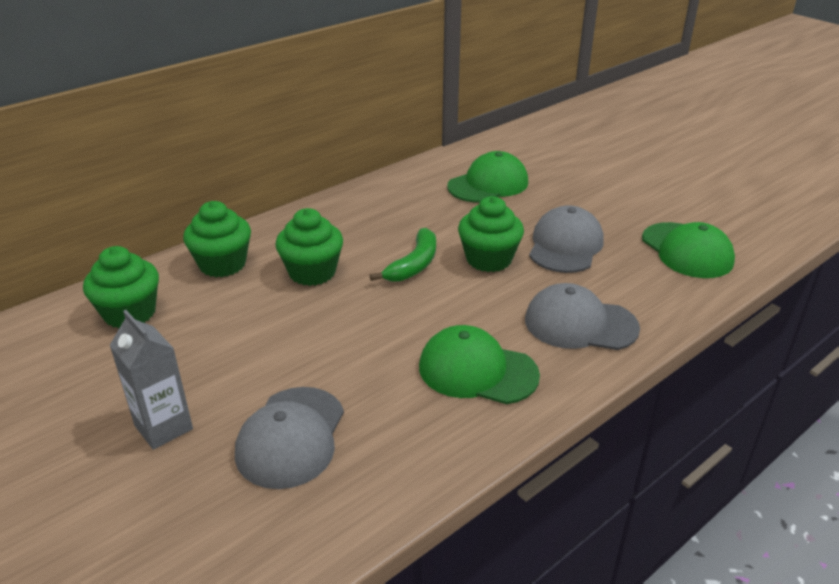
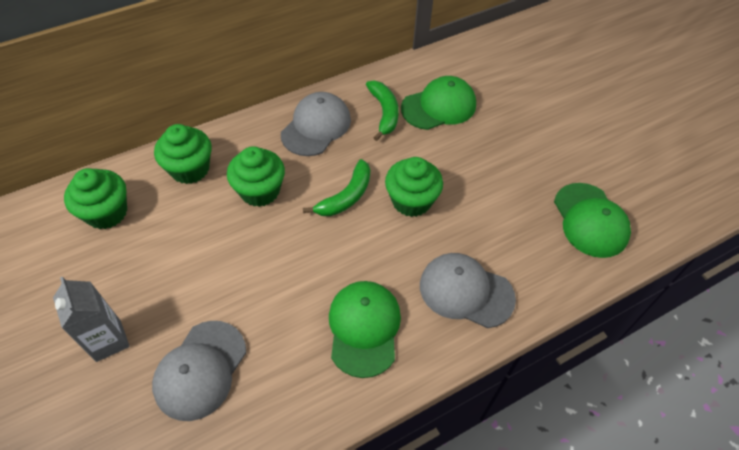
camera: 10 degrees right, 20 degrees up
(431, 195) = (384, 112): none -> green banana
(477, 371) = (364, 328): green cap -> green cap turned 60 degrees clockwise
(565, 245) = (483, 195): grey cap -> grey cap (316, 127)

